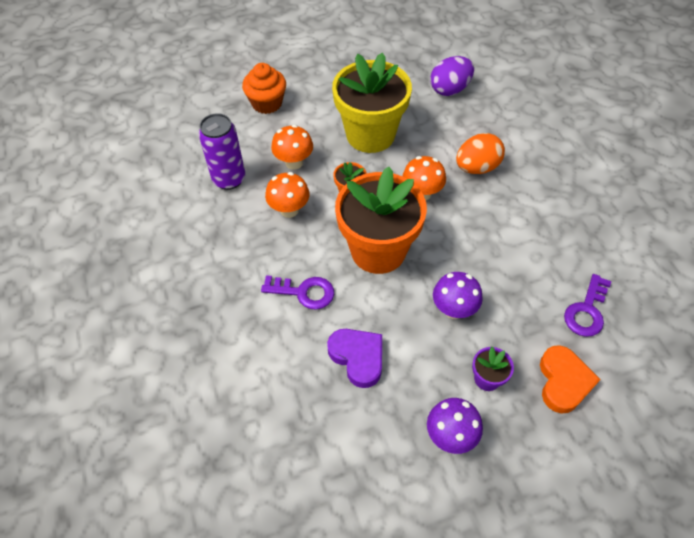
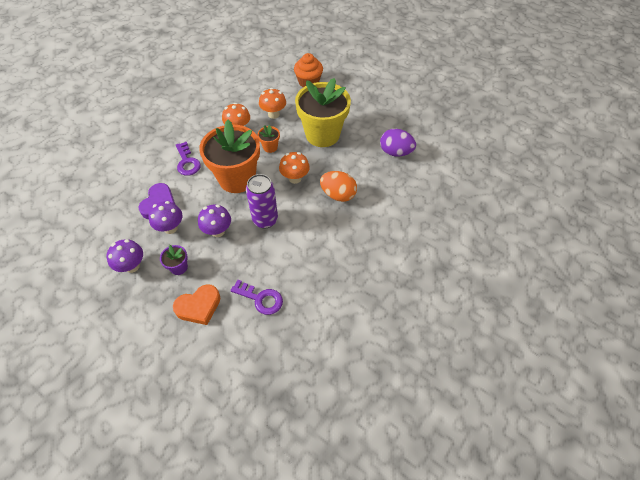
camera: 55 degrees right, 0 degrees up
(229, 179) = (241, 96): purple can -> purple can (265, 220)
(412, 361) = (170, 228): none -> purple mushroom
(586, 311) = (261, 299): purple key -> purple key turned 150 degrees counterclockwise

